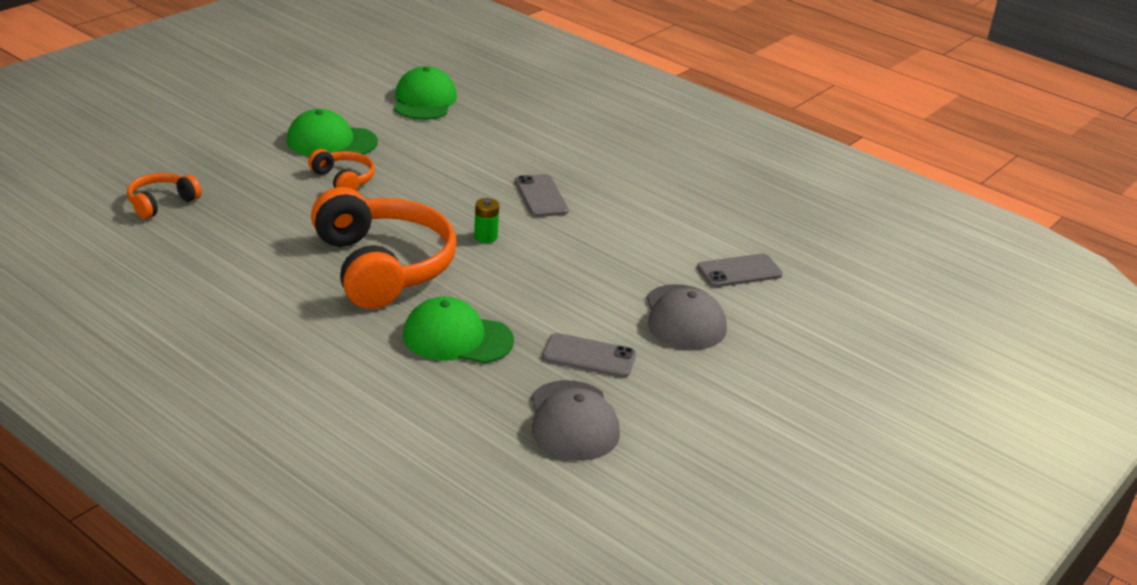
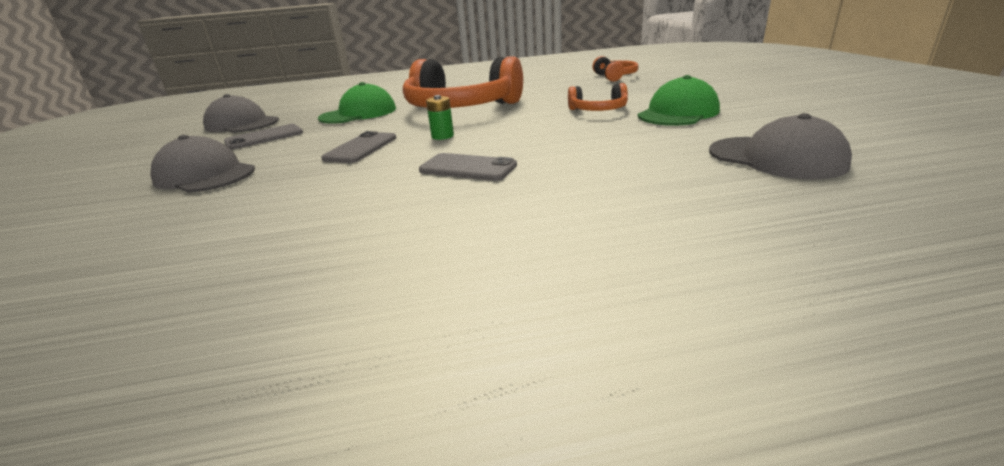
camera: 135 degrees right, 5 degrees down
(424, 101) = (776, 158): green cap -> grey cap
(739, 271) = (164, 225): grey phone -> grey phone (361, 148)

